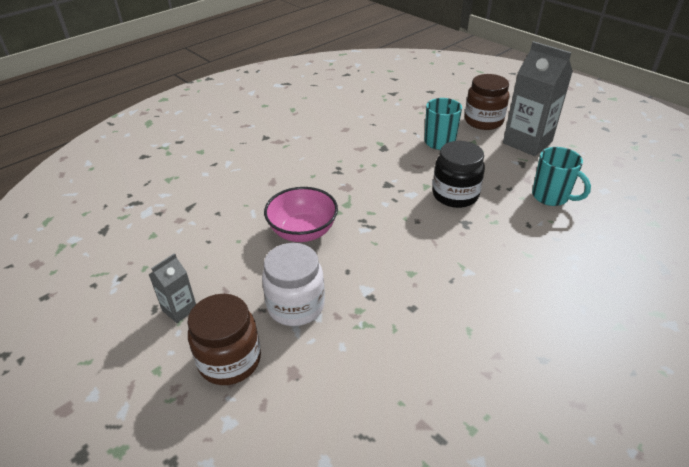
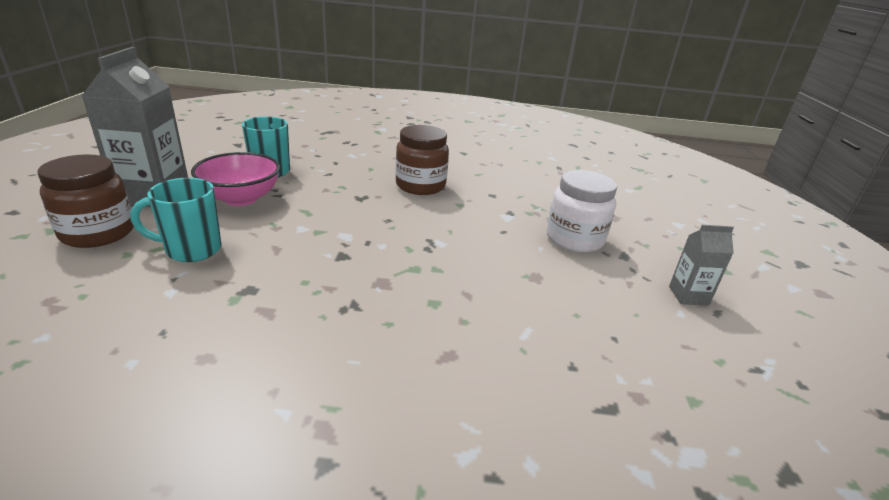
camera: 135 degrees left, 10 degrees down
(229, 360) = (658, 244): brown jar -> brown jar (420, 186)
(303, 231) = (497, 277): pink bowl -> pink bowl (241, 198)
(455, 195) = (318, 212): black jar -> none

